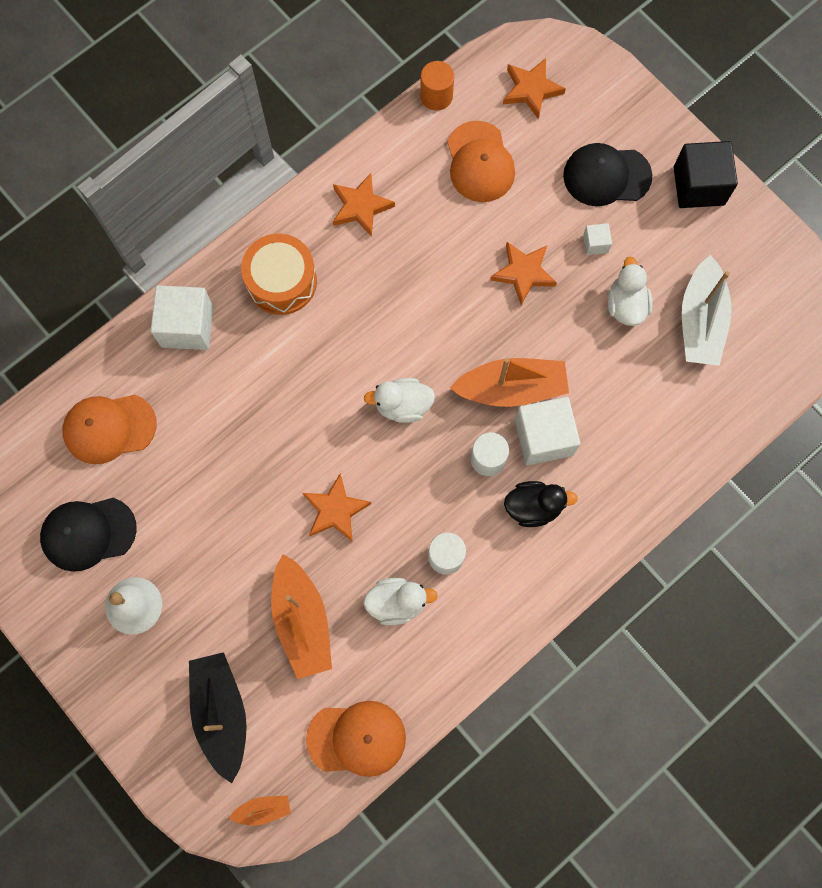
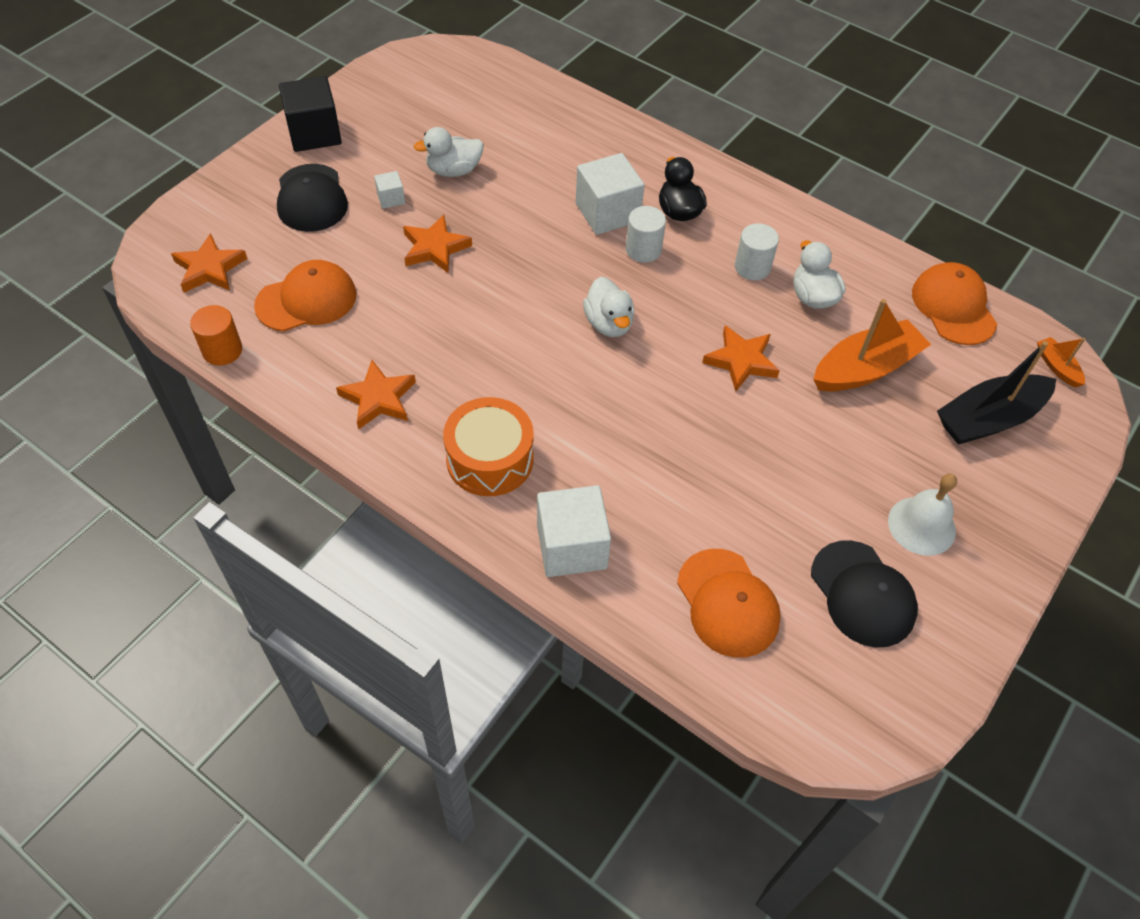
camera: 105 degrees left, 20 degrees down
(511, 388) = (564, 242): orange boat -> none
(700, 321) = (458, 120): white boat -> none

